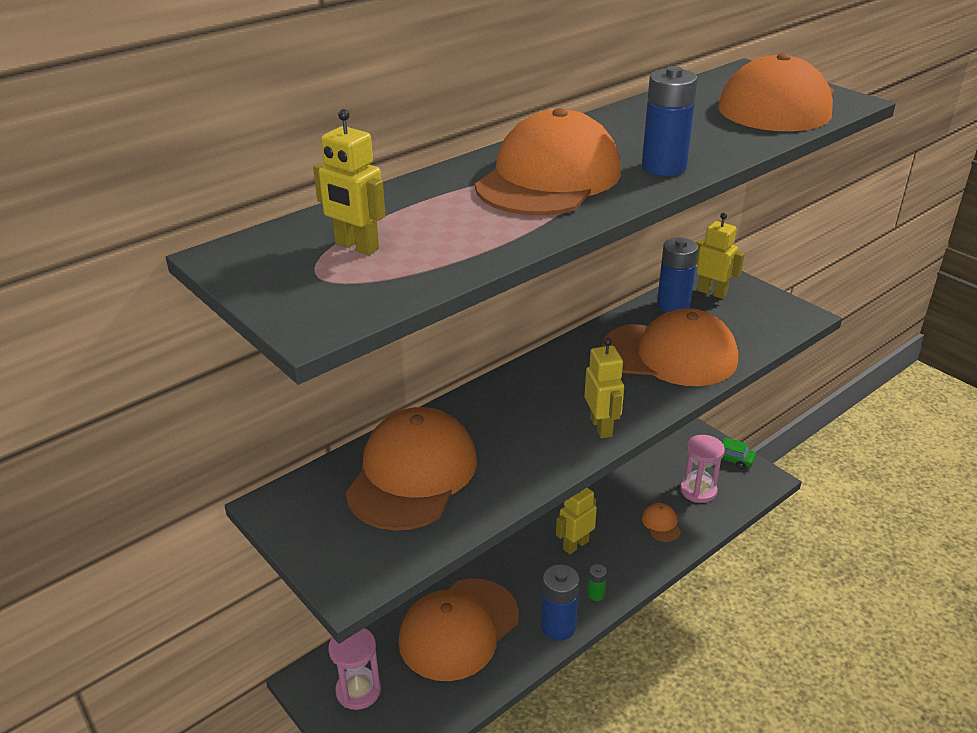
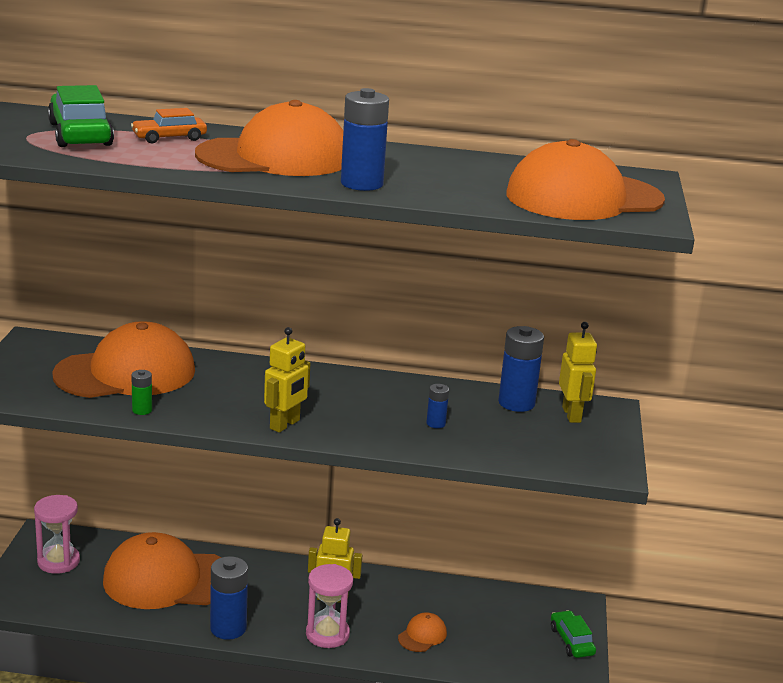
camera: 45 degrees right, 10 degrees down
(356, 247) = (80, 134): yellow robot -> green car
(429, 206) = (169, 138): none -> orange car
(596, 594) = (288, 633): green battery -> green battery (142, 410)
(670, 354) = (436, 423): orange cap -> blue battery
(698, 490) = (498, 640): pink hourglass -> pink hourglass (327, 634)

